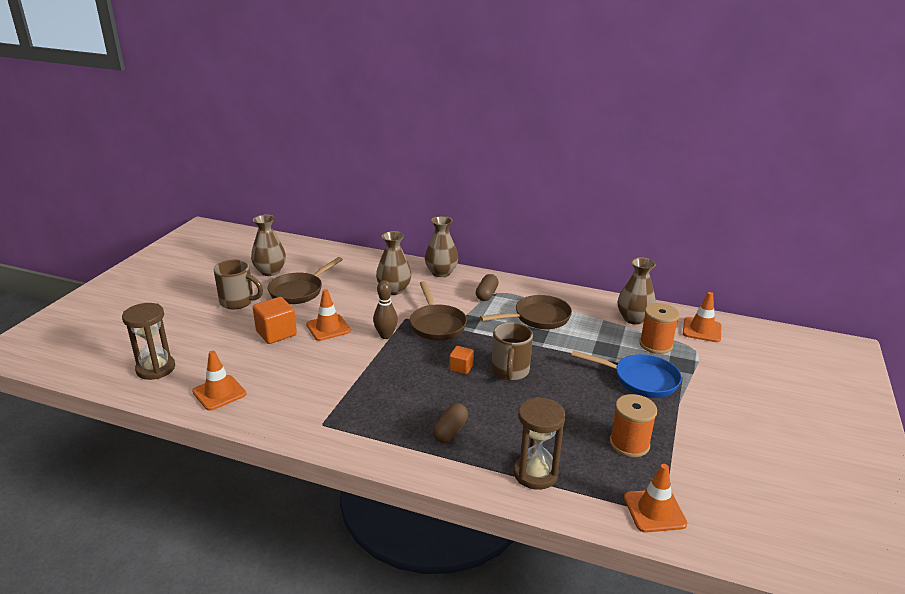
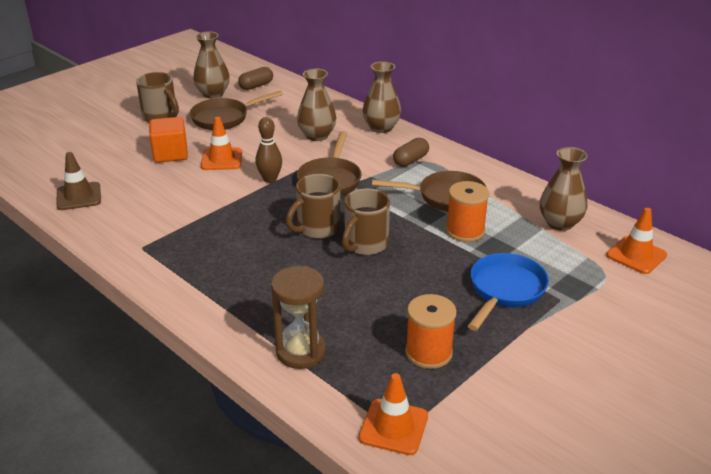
camera: 25 degrees right, 5 degrees up
(156, 369) = (45, 162): brown hourglass -> none
(219, 393) = (79, 196): orange traffic cone -> brown traffic cone
(450, 431) = (253, 287): brown capsule -> brown capsule (256, 86)
(461, 368) = (317, 228): orange cube -> brown mug
(640, 380) = (505, 291): blue pan -> blue pan turned 105 degrees counterclockwise
(655, 345) = (560, 258): orange spool -> orange spool (465, 231)

